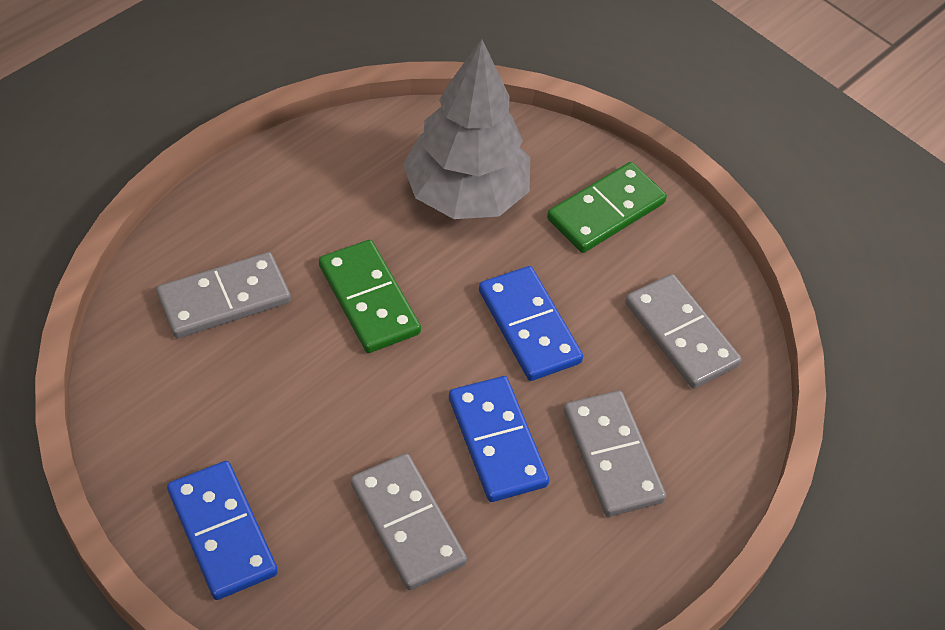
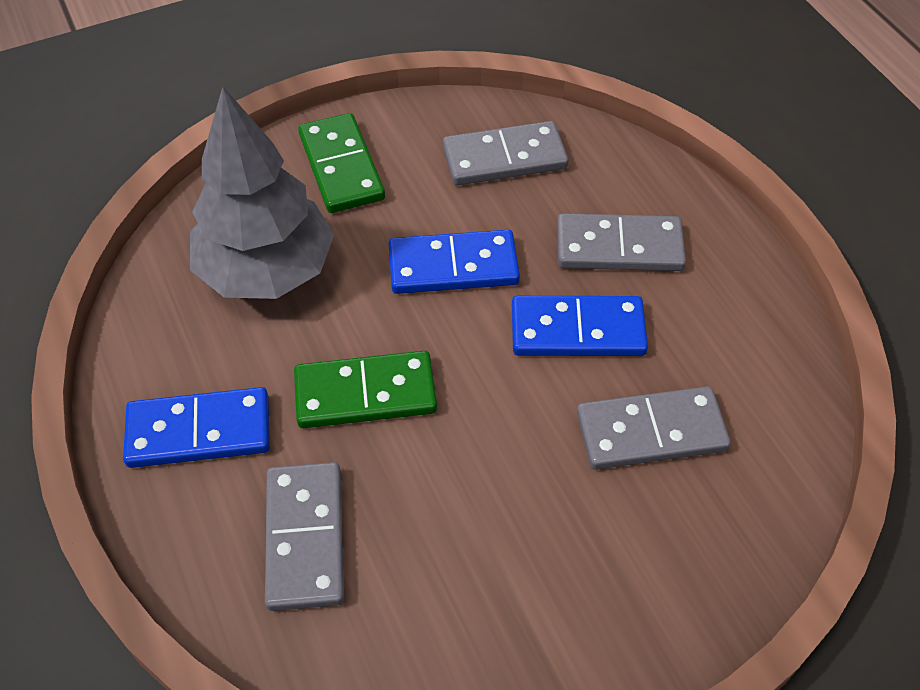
camera: 65 degrees left, 0 degrees up
(222, 532) = (619, 612): blue domino -> blue domino (199, 431)

